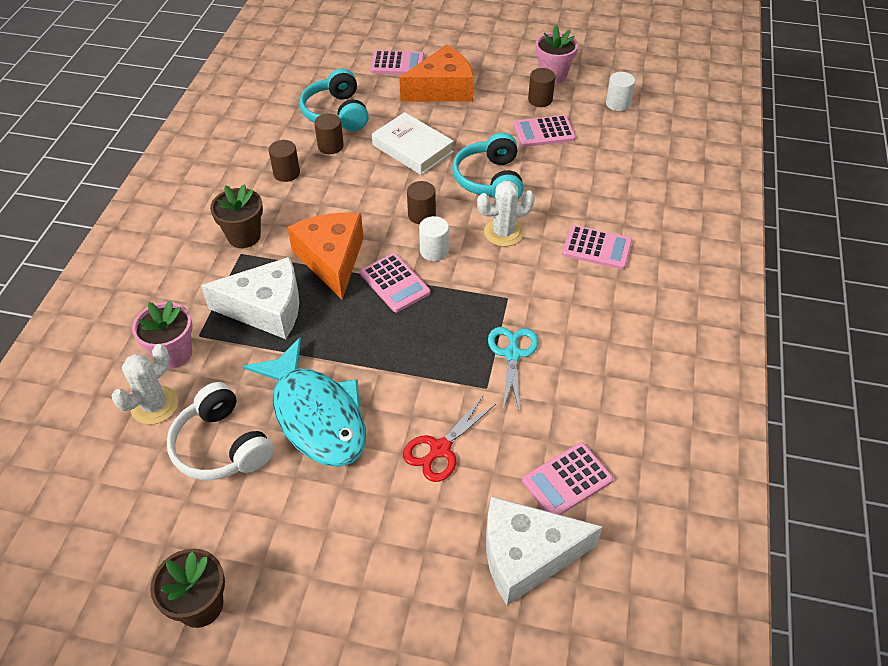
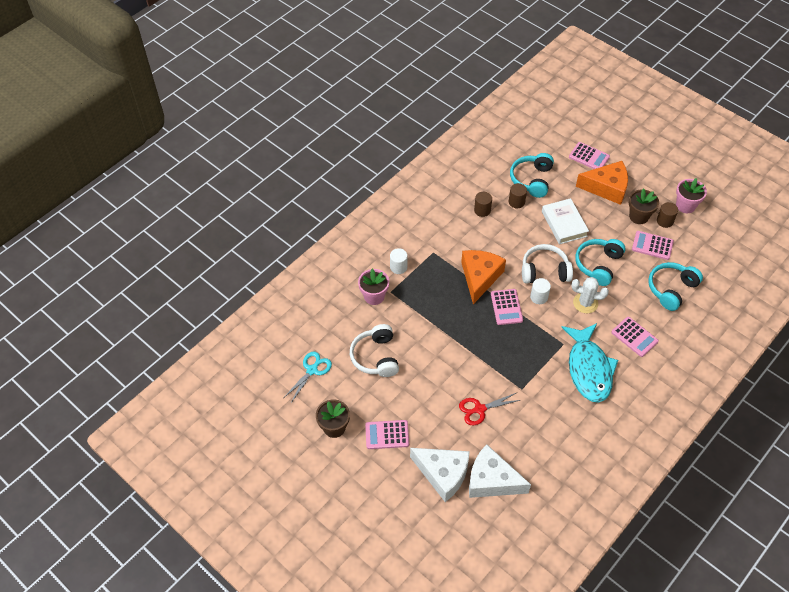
camera: 30 degrees right, 5 degrees up
(154, 405) = (354, 320): white cactus -> none
(244, 236) = (440, 242): brown flower pot -> brown flower pot (638, 216)
(266, 309) = (431, 292): white cheese -> white cheese (443, 474)
(316, 415) = (428, 362): turquoise fish -> turquoise fish (589, 369)
(421, 215) = (544, 271): brown cylinder -> white headphones
(512, 354) = (546, 377): turquoise scissors -> turquoise scissors (312, 370)
(567, 480) = (533, 456): pink calculator -> pink calculator (387, 435)
(603, 172) = (671, 289): none -> turquoise headphones
(617, 104) = (714, 245): white cylinder -> white cylinder (398, 267)

